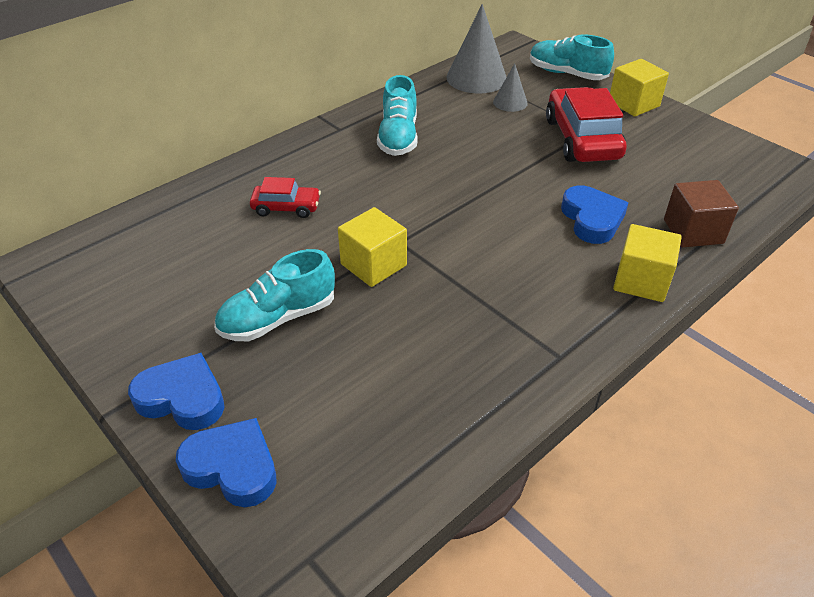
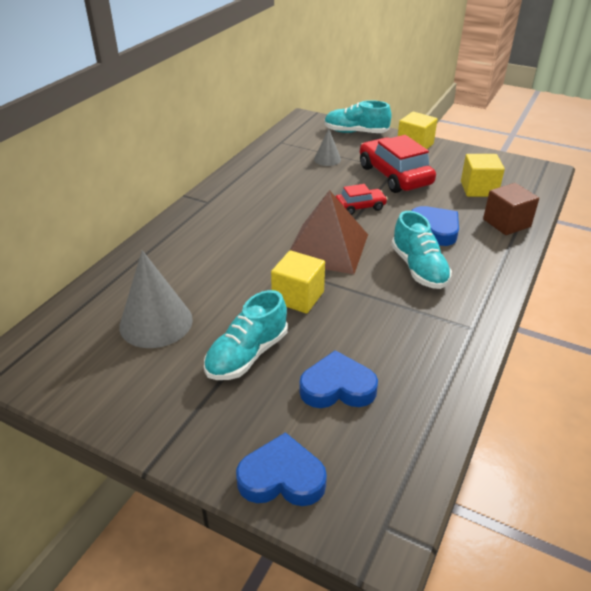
camera: 20 degrees left, 5 degrees down
(182, 398) = (206, 437): blue heart -> blue heart (337, 387)
(286, 207) = (201, 270): red car -> red car (360, 207)
(398, 137) = (258, 200): turquoise shoe -> turquoise shoe (419, 268)
(442, 213) = (327, 248): none -> brown pyramid
(476, 78) = (291, 146): grey cone -> grey cone (156, 322)
(641, 281) = (494, 263): yellow cube -> yellow cube (478, 189)

